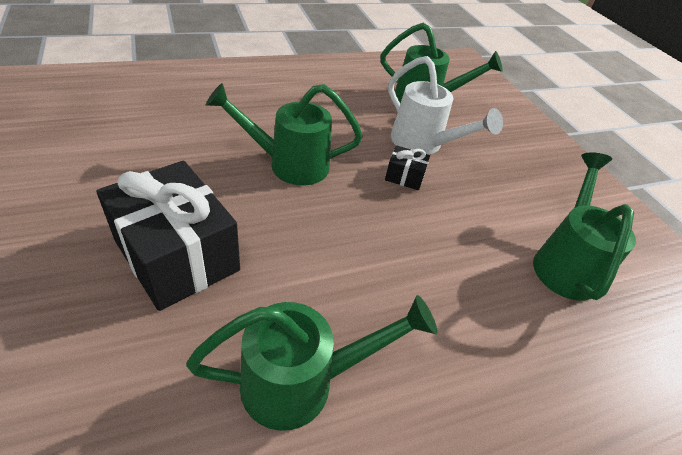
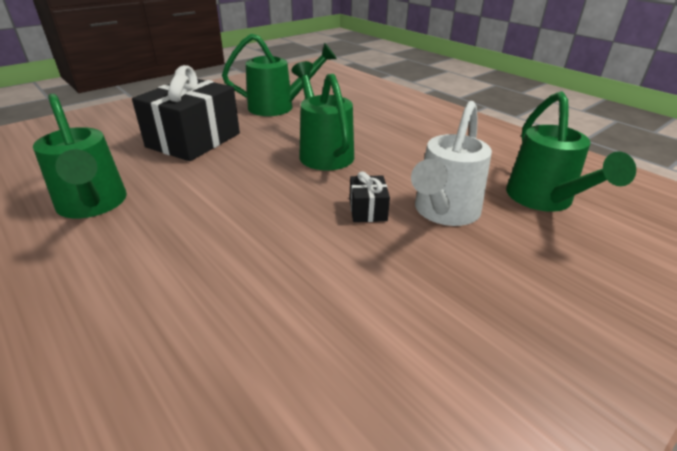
camera: 75 degrees right, 10 degrees down
(565, 263) = (310, 370): green watering can -> green watering can (279, 107)

